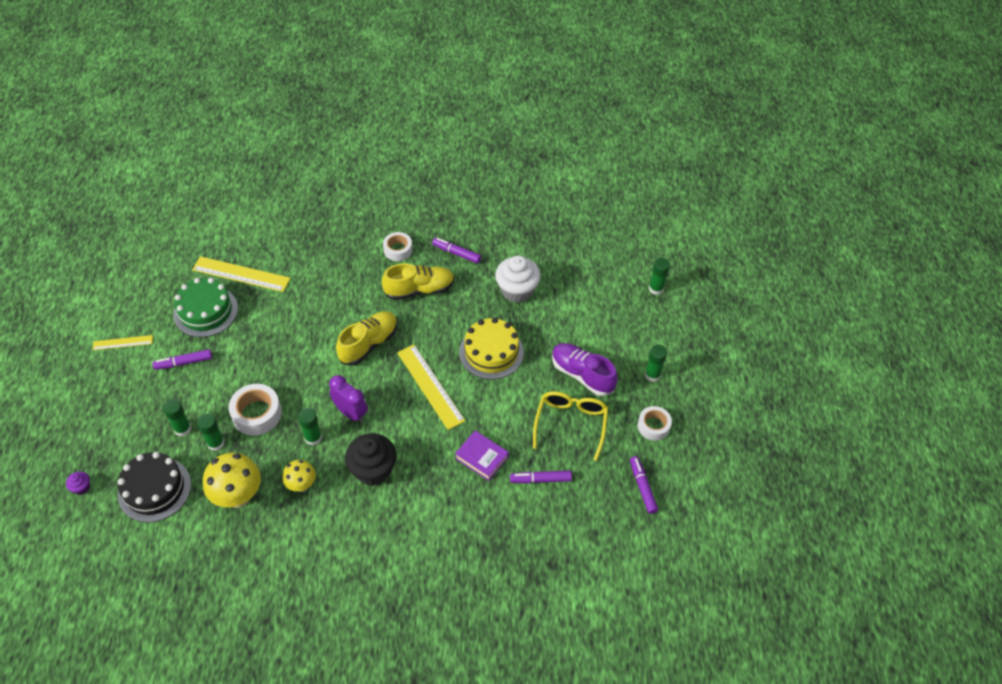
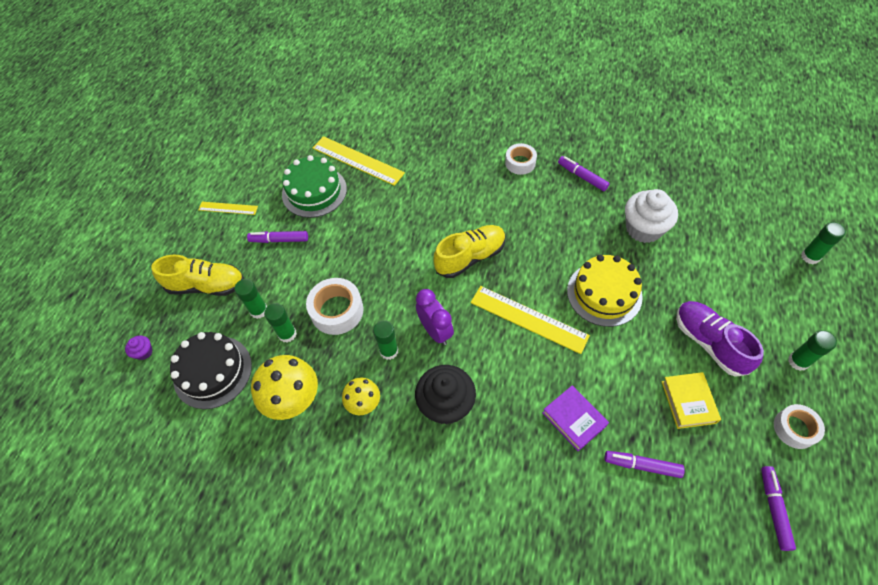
camera: 20 degrees right, 5 degrees up
(419, 290) = (535, 209): yellow shoe -> yellow shoe (207, 285)
(430, 386) = (528, 319): yellow ruler -> yellow ruler turned 45 degrees counterclockwise
(570, 424) = (688, 402): yellow glasses -> yellow book

